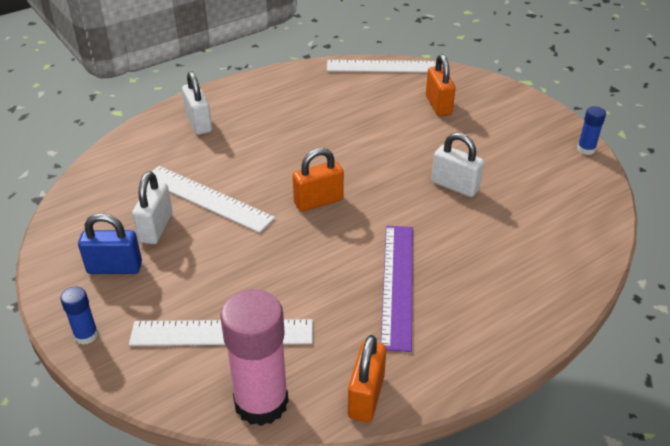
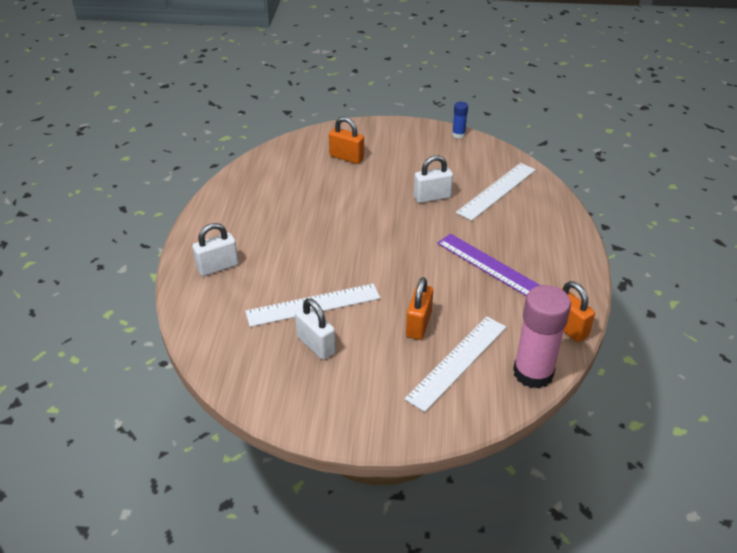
camera: 50 degrees left, 0 degrees up
(86, 335) = (392, 430): blue glue stick -> none
(115, 268) = (336, 385): blue padlock -> none
(199, 123) = (218, 267): white padlock -> white padlock turned 45 degrees counterclockwise
(318, 201) = (379, 257): orange padlock -> orange padlock (419, 324)
(387, 67) = (275, 152): white ruler -> white ruler (497, 191)

